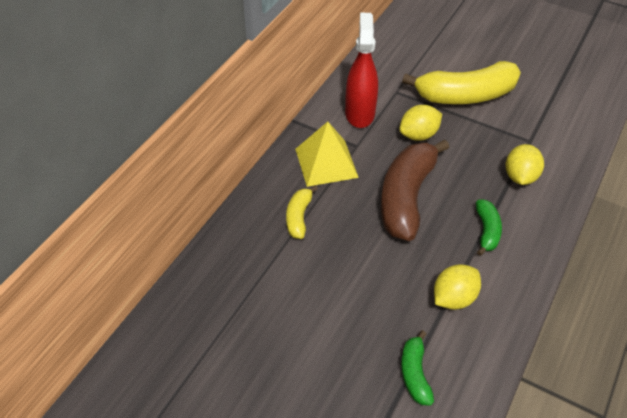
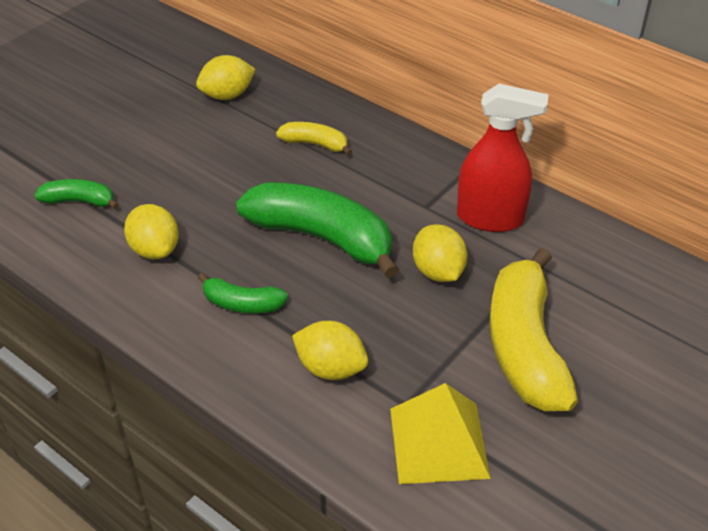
camera: 100 degrees right, 5 degrees down
(238, 293) = (227, 95): none -> yellow lemon
(326, 163) = (398, 175): yellow pyramid -> yellow pyramid (439, 442)
(406, 197) = (322, 238): brown banana -> green banana

